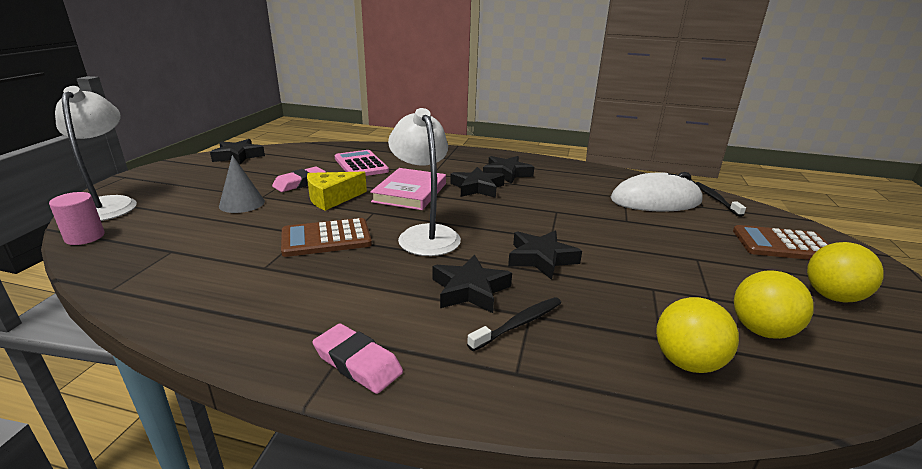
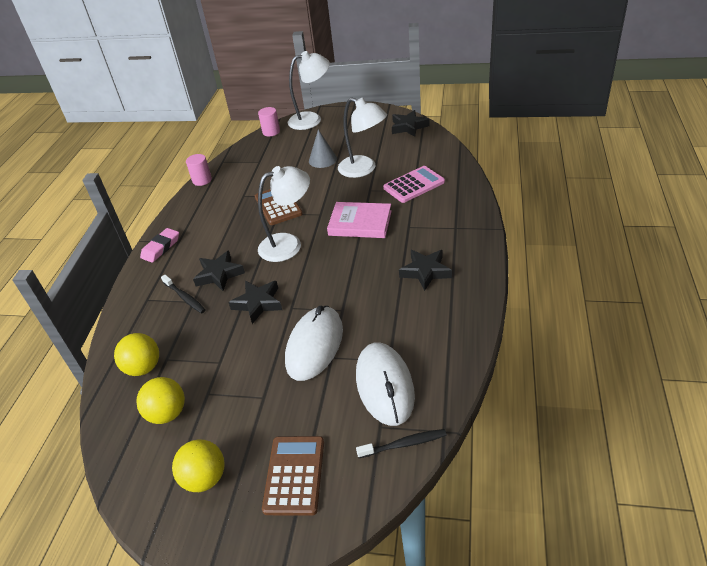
camera: 90 degrees right, 15 degrees up
(151, 314) = (202, 180): none -> pink cylinder
(300, 183) = (363, 169): pink eraser -> white lamp
(332, 198) = (339, 190): yellow cheese -> none
(477, 188) = (382, 257): black star -> none
(611, 227) = (314, 345): none -> white mouse

